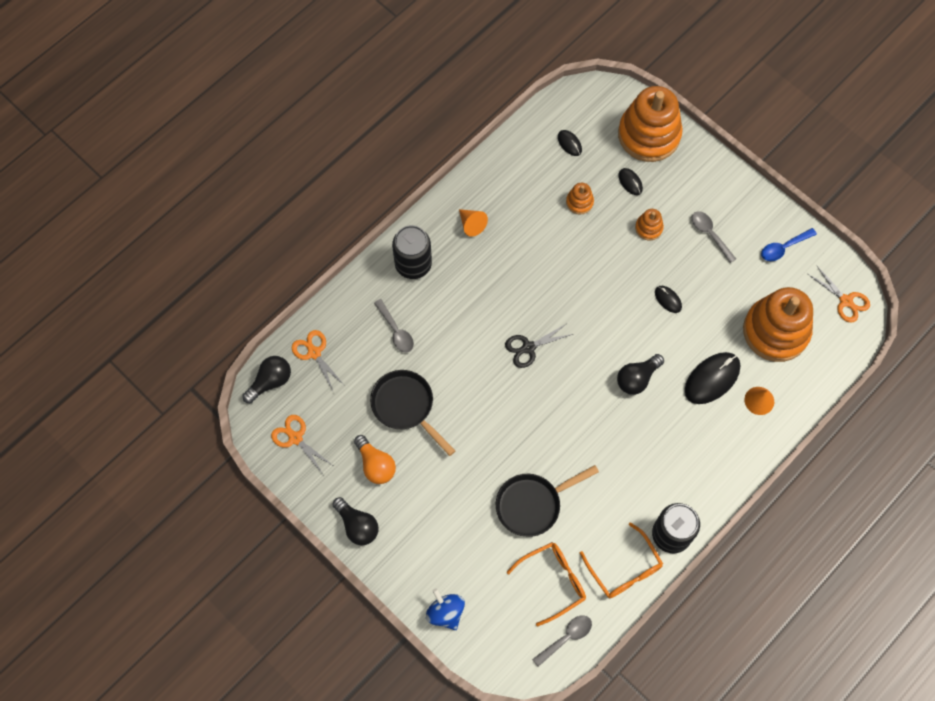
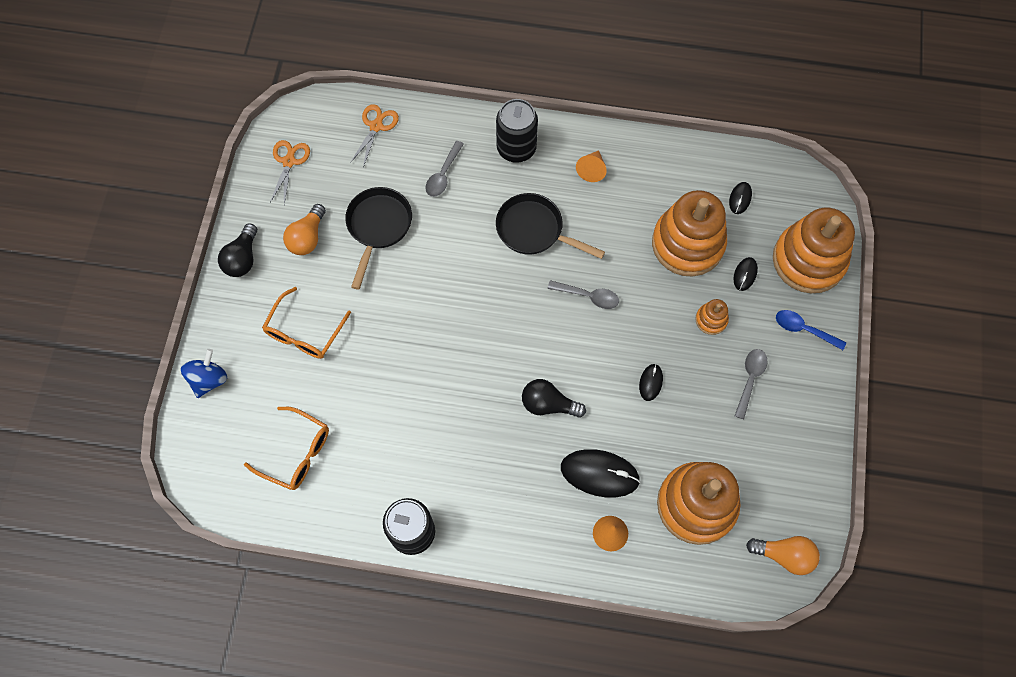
camera: 55 degrees right, 0 degrees up
(270, 382) = (326, 111): black light bulb -> none
(528, 348) = (508, 291): black scissors -> none
(532, 504) = (359, 389): black pan -> black pan (534, 230)
(566, 638) = (249, 498): grey spoon -> grey spoon (588, 296)
(579, 202) = (687, 244): orange stacking toy -> orange stacking toy, size x2.33
(624, 569) = (350, 510): orange glasses -> orange glasses (304, 332)
(783, 248) = (793, 458): blue spoon -> blue spoon (803, 329)
(846, 301) = (784, 555): orange scissors -> orange light bulb

